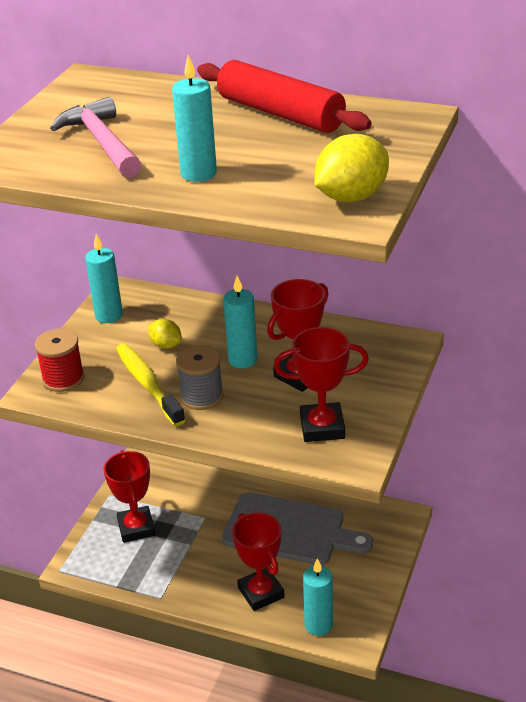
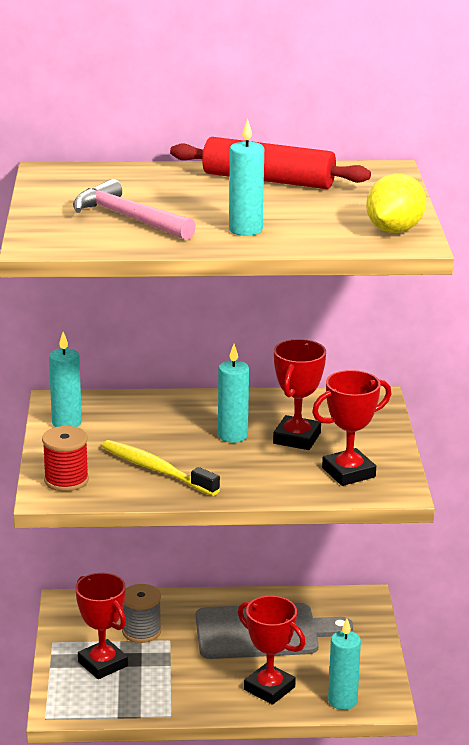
camera: 25 degrees left, 10 degrees down
(166, 345) = (147, 437): yellow lemon -> none
(202, 396) = (217, 470): grey spool -> grey spool (141, 631)

